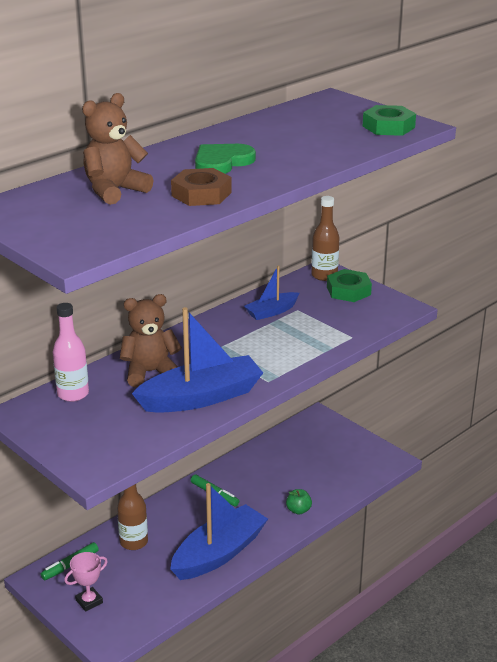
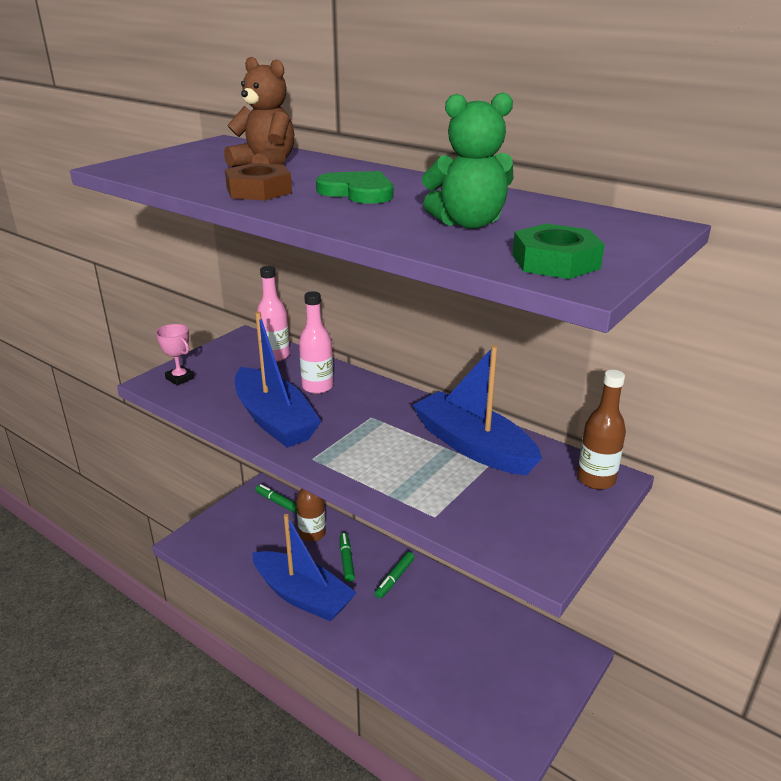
camera: 80 degrees right, 0 degrees up
(89, 601) = (234, 521): pink trophy -> pink trophy (180, 378)
(150, 372) = (317, 387): brown teddy bear -> pink bottle
(181, 522) = (346, 560): none -> green marker
(272, 311) = (473, 446): blue boat -> blue boat, size x1.87
(298, 510) = (384, 654): green apple -> none
(313, 138) = (468, 223): none -> green teddy bear
(348, 291) = (564, 504): green nut -> none

